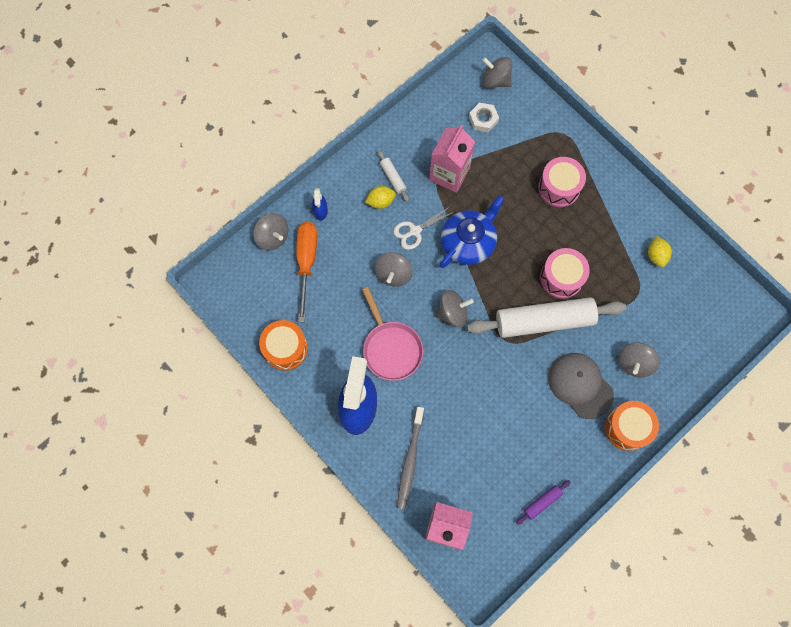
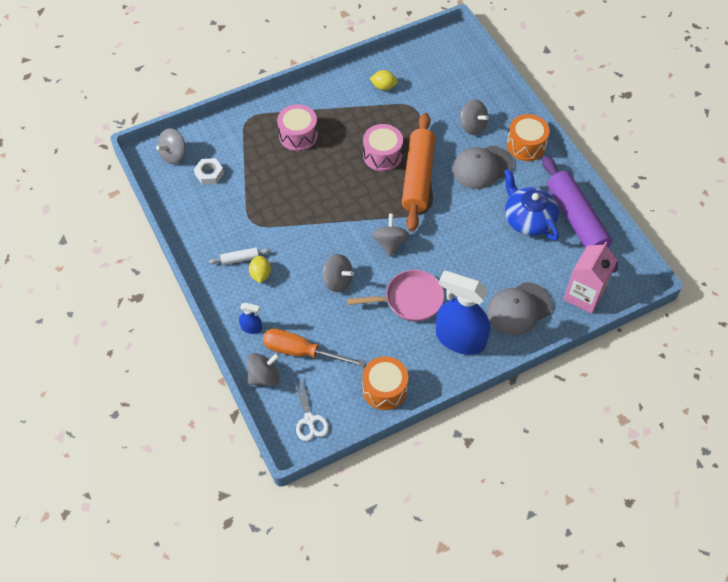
camera: 75 degrees left, 15 degrees down
(410, 460) = (519, 309): grey toothbrush -> grey cap
(415, 231) = (301, 253): white scissors -> white scissors (309, 420)
(449, 174) = (253, 213): pink carton -> none
(468, 242) = (326, 214): blue teapot -> blue teapot (528, 219)
(542, 502) = (576, 219): purple rolling pin -> purple rolling pin, size x2.45
(544, 321) = (418, 177): white rolling pin -> orange rolling pin

